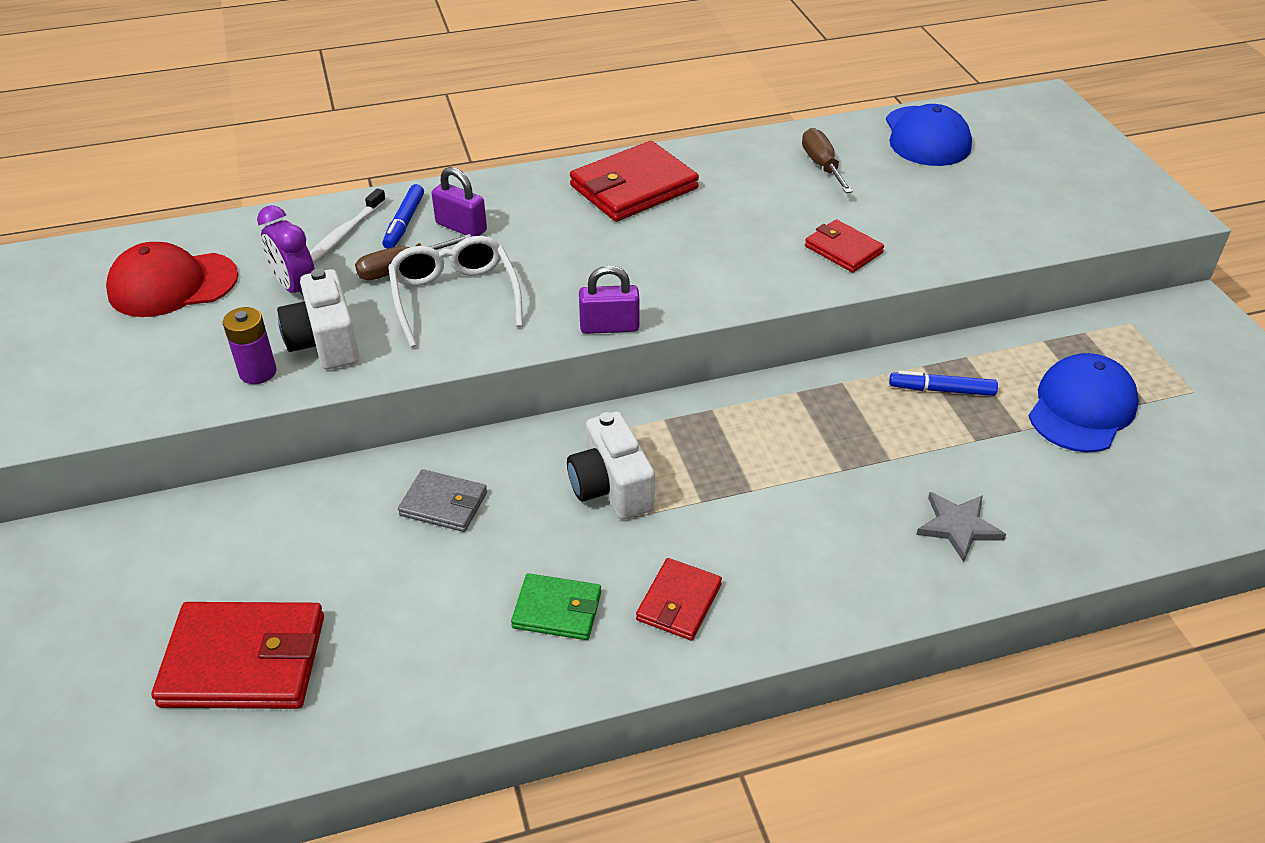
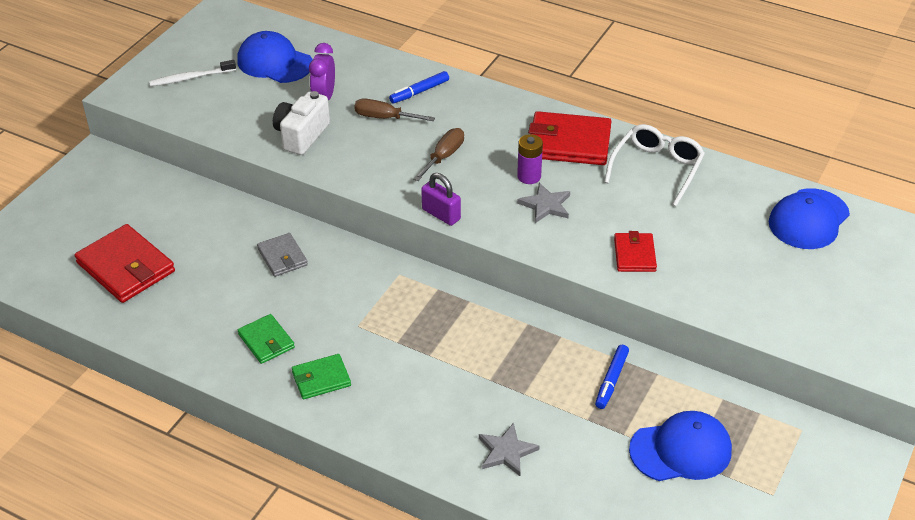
camera: 45 degrees right, 0 degrees up
(172, 284) = (274, 62): red cap -> blue cap
(258, 372) = (256, 132): purple battery -> purple battery (529, 176)
(343, 235) = (382, 81): white toothbrush -> white toothbrush (191, 78)
(454, 297) = (389, 149): white glasses -> white glasses (657, 168)
(461, 227) = (444, 111): purple padlock -> none
(611, 487) = (365, 304): white camera -> none
(679, 602) = (321, 379): red wallet -> green wallet
(698, 255) = (545, 205): none -> grey star
(822, 165) = (705, 196): brown screwdriver -> brown screwdriver (444, 156)
(941, 390) = (611, 380): blue marker -> blue marker turned 120 degrees counterclockwise

